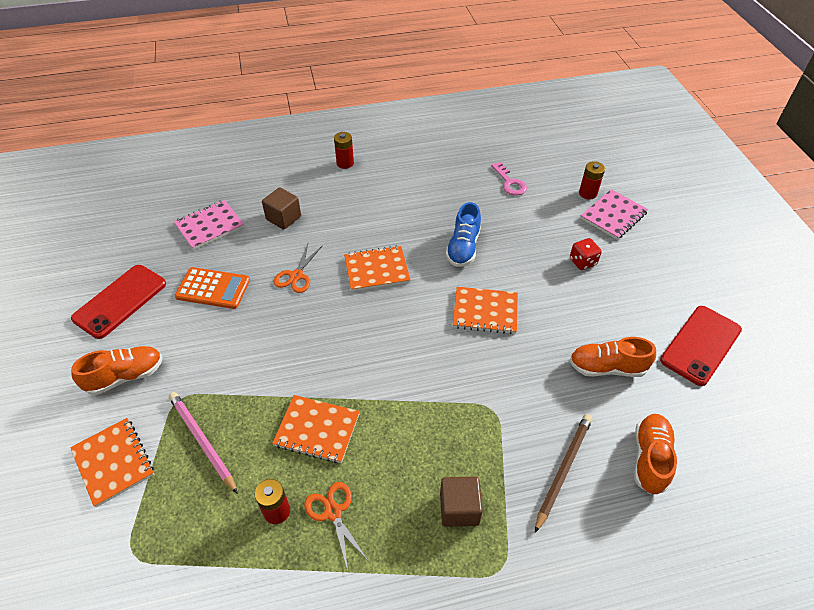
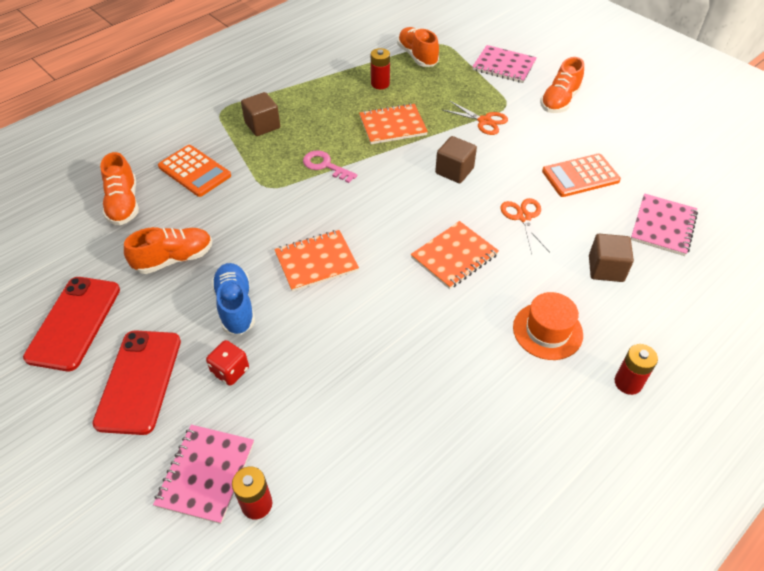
camera: 150 degrees right, 0 degrees up
(113, 462) = (504, 66): orange notebook -> pink notebook
(120, 301) = (637, 137): red phone -> red phone (139, 381)
(188, 543) = (417, 56): none -> orange shoe
(202, 441) = (463, 93): pink pencil -> none
(308, 343) = (454, 171): none -> brown cube
(333, 512) = (344, 95): orange scissors -> orange scissors (484, 121)
(361, 202) = (547, 331): none -> orange hat
(463, 247) = (382, 324): blue shoe -> blue shoe (235, 306)
(510, 182) = (383, 465): pink key -> pink key (325, 166)
(563, 470) = (194, 171): brown pencil -> orange calculator

